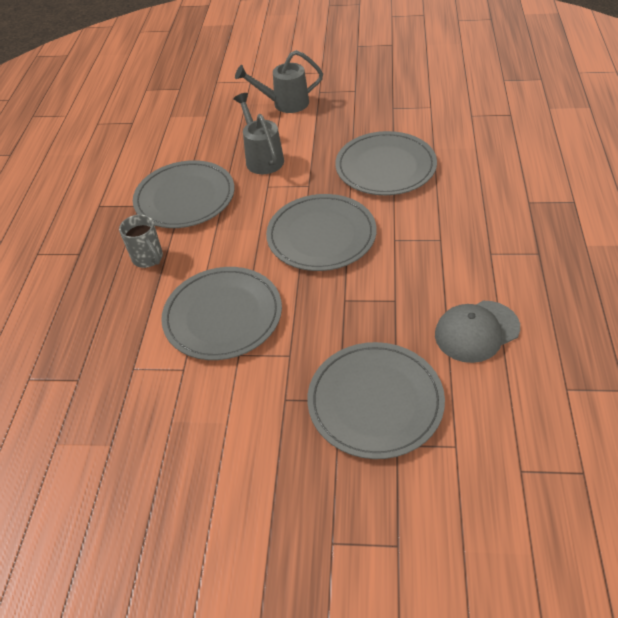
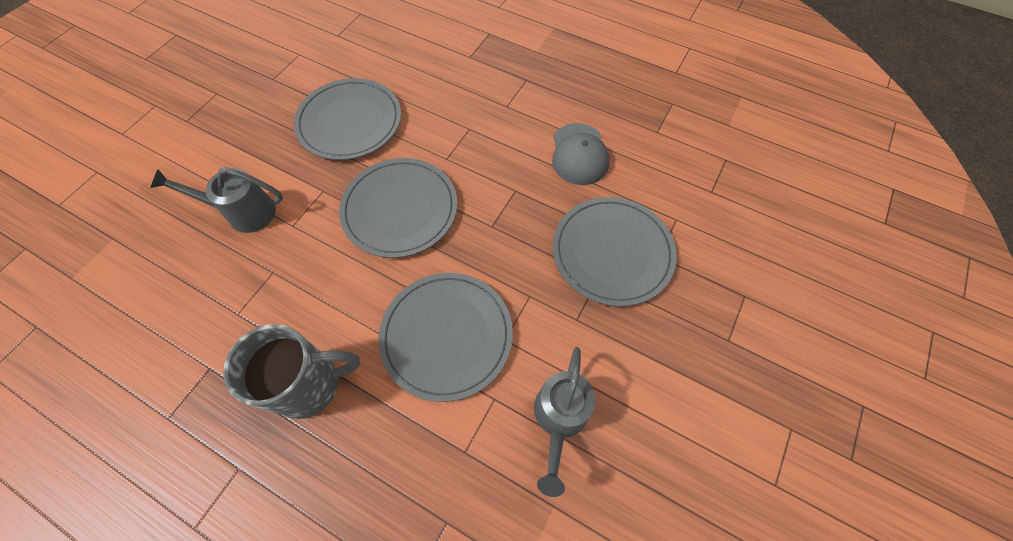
camera: 70 degrees left, 15 degrees up
(148, 258) = (310, 384): grey mug -> grey mug, size x1.65
(185, 197) = (240, 312): grey plate -> none
(285, 103) = (174, 156): grey watering can -> grey watering can (559, 418)

